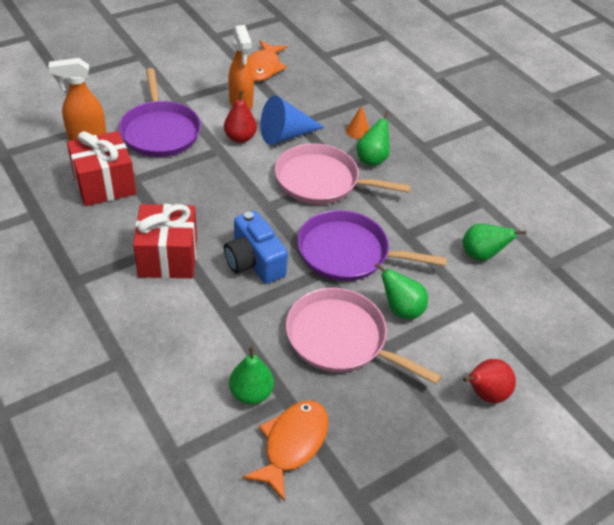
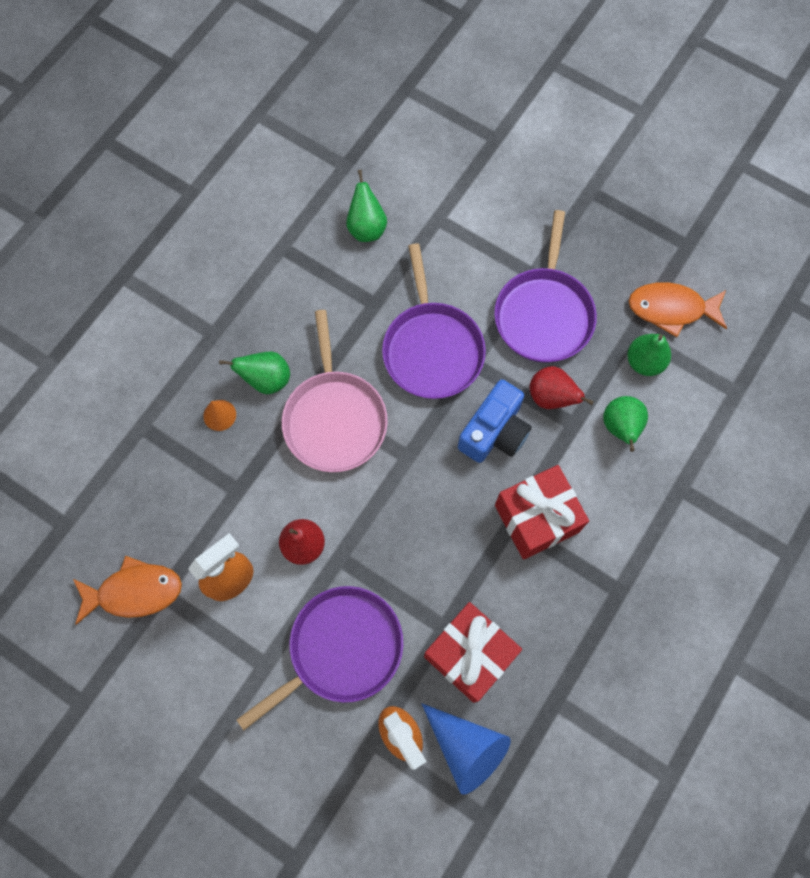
camera: 110 degrees left, 25 degrees up
(285, 135) = (270, 494): blue cone -> blue cone (466, 748)
(341, 339) = (544, 314): pink pan -> purple pan
(401, 309) = (479, 276): green pear -> green pear (620, 428)
(484, 393) = (535, 184): red pear -> red pear (551, 397)

